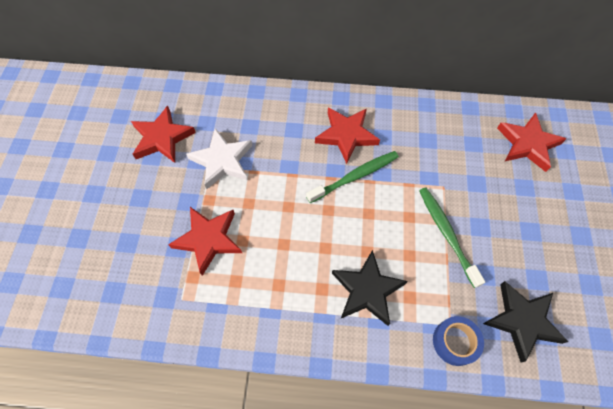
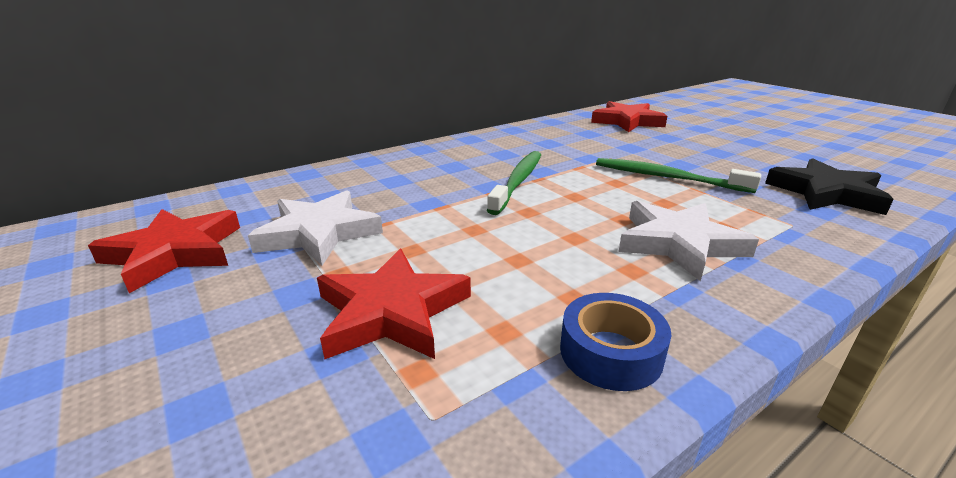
camera: 40 degrees left, 35 degrees down
(346, 135) = (465, 164): red star -> none
(367, 290) = (678, 243): black star -> white star
(455, 342) = (823, 232): blue tape -> blue tape (610, 352)

